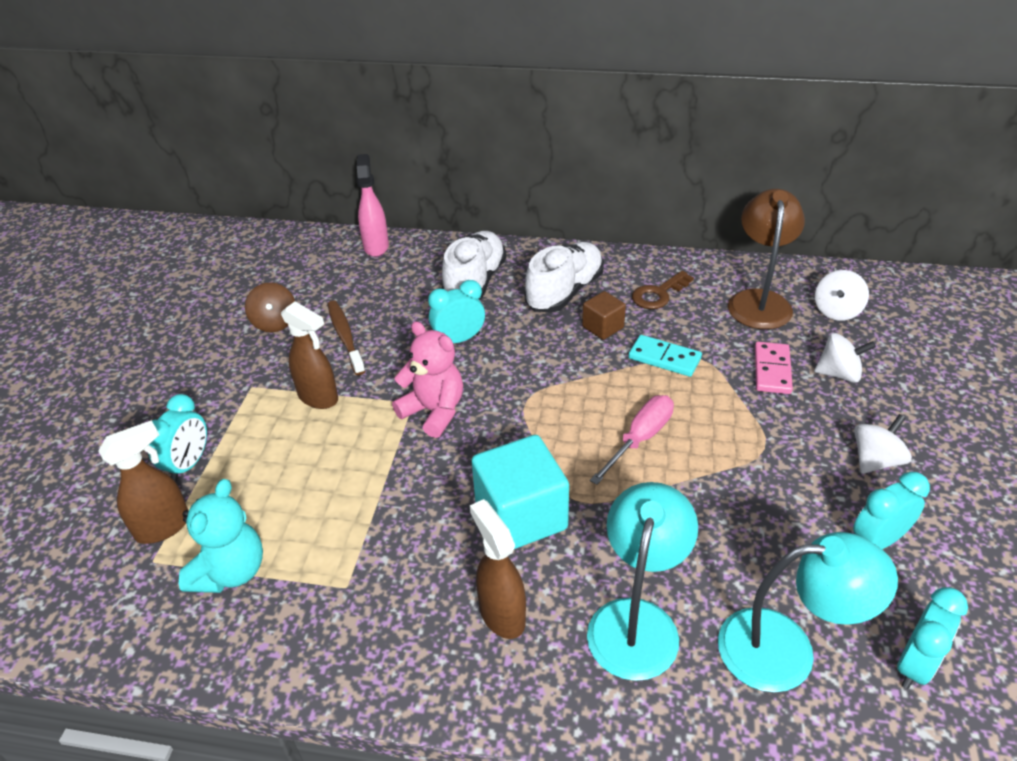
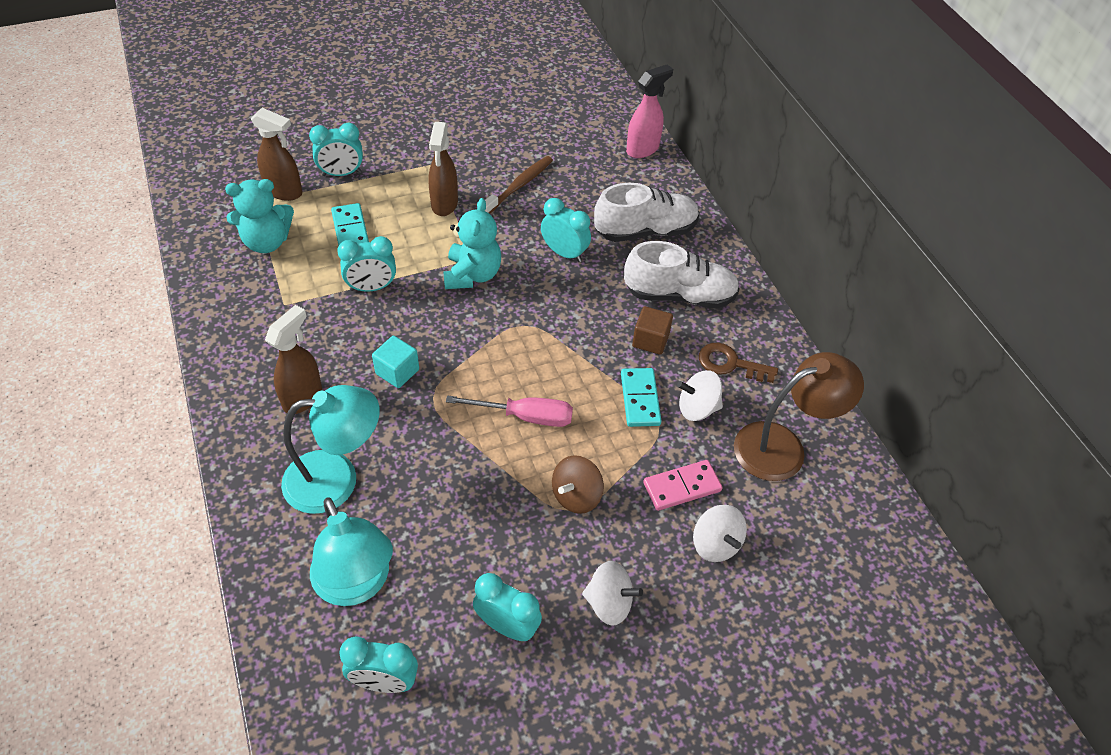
camera: 55 degrees right, 10 degrees up
(275, 322) = (506, 140): brown spinning top -> brown spinning top (576, 496)
(283, 486) = (350, 229): none -> turquoise domino
(386, 497) = (371, 287): none -> turquoise clock
(434, 411) = (472, 275): pink teddy bear -> turquoise teddy bear
(521, 516) = (397, 371): turquoise cube -> turquoise cube, size x0.53
(836, 311) = (818, 518): white spinning top -> white spinning top (697, 408)

